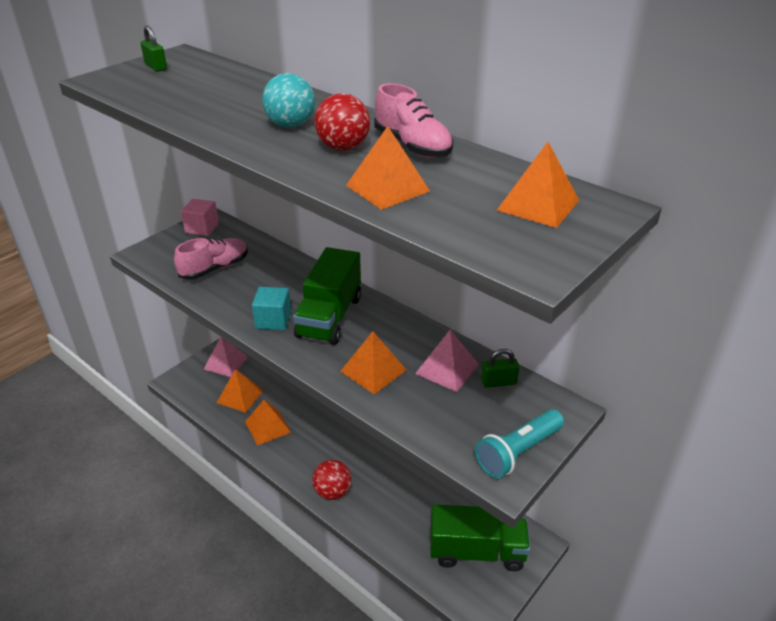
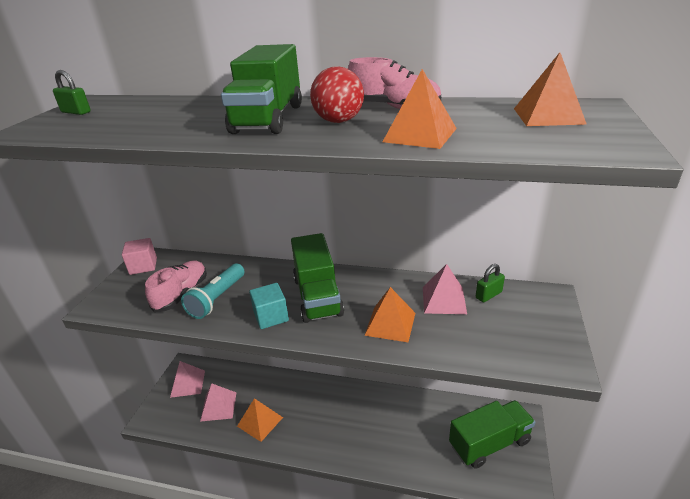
camera: 25 degrees left, 5 degrees down
(240, 396) = (218, 406): orange pyramid -> pink pyramid
(290, 125) = (268, 119): turquoise ball -> green truck
(332, 491) = (350, 450): red ball -> none
(518, 452) = (553, 340): turquoise flashlight -> turquoise flashlight (217, 299)

